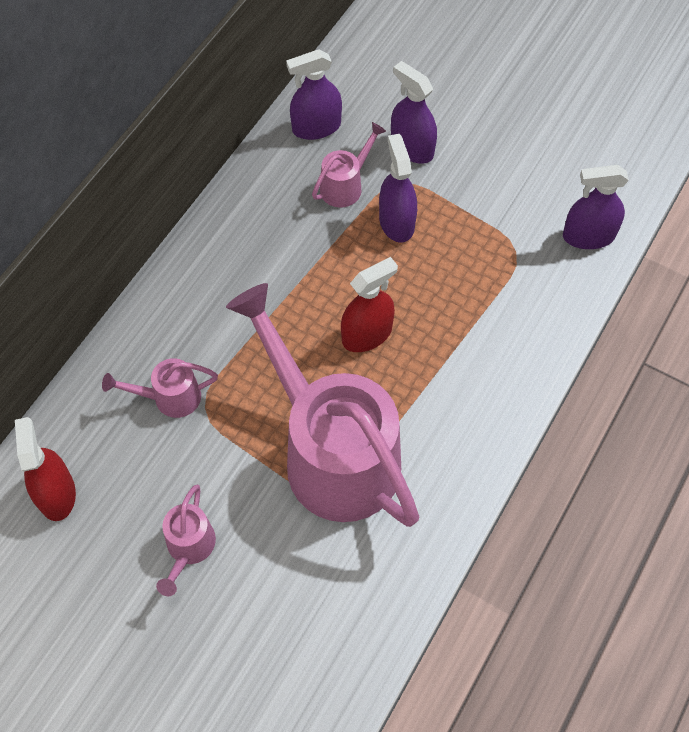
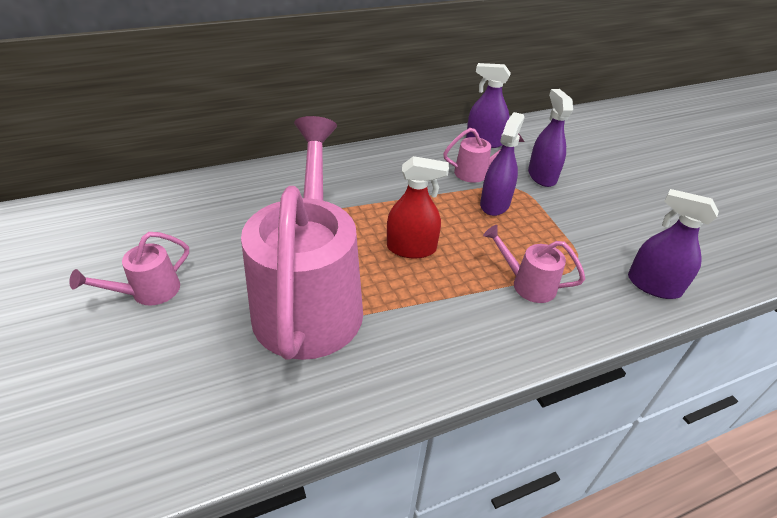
camera: 35 degrees right, 20 degrees down
(56, 494) = (123, 216): red spray bottle -> none
(169, 398) = (246, 209): pink watering can -> pink watering can (527, 284)

